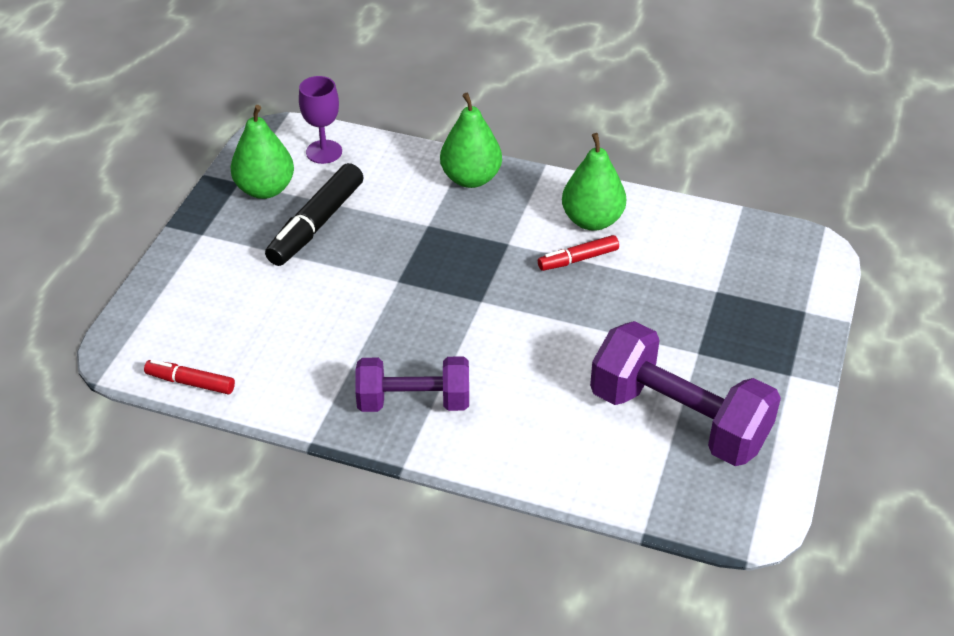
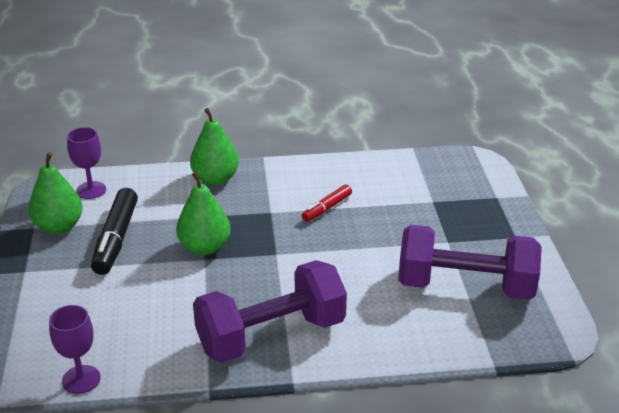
camera: 25 degrees left, 10 degrees down
(190, 383) = (81, 379): red marker -> purple goblet
(414, 401) = (271, 335): purple dumbbell -> purple dumbbell, size x1.55
(592, 220) = (320, 182): green pear -> green pear (205, 247)

